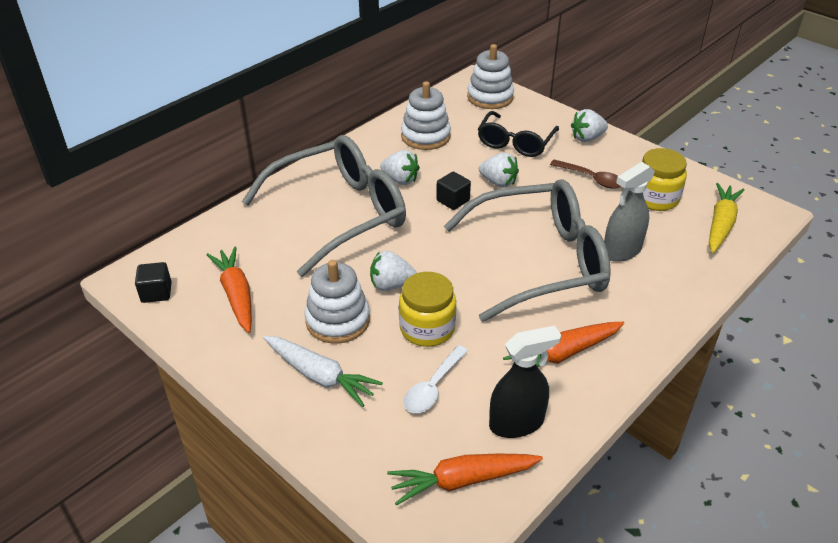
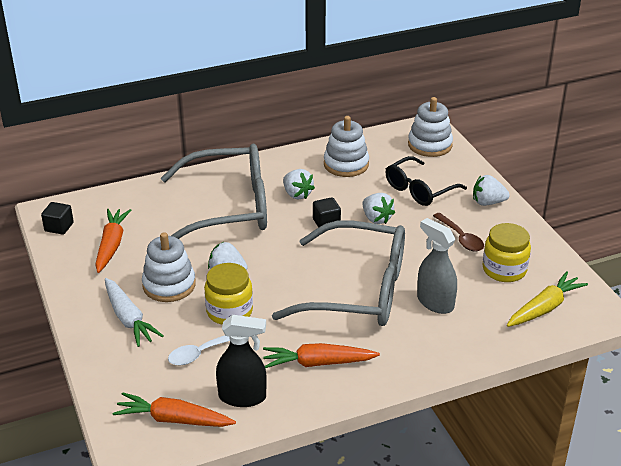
camera: 25 degrees right, 5 degrees down
(621, 250) = (435, 302): grey spray bottle -> grey spray bottle turned 60 degrees clockwise

